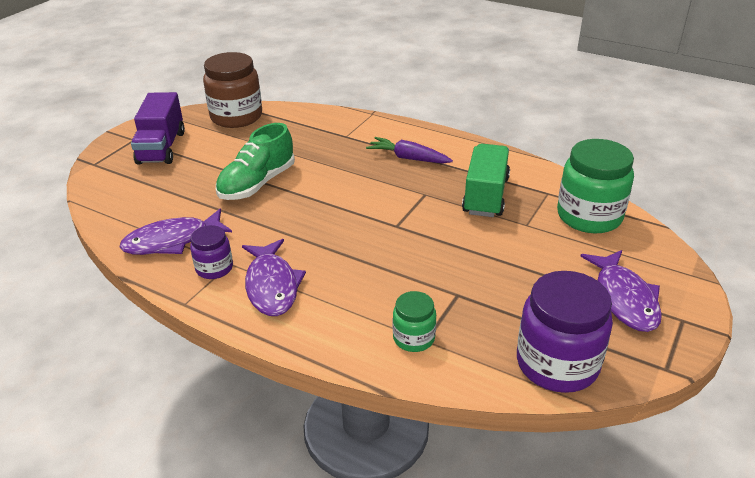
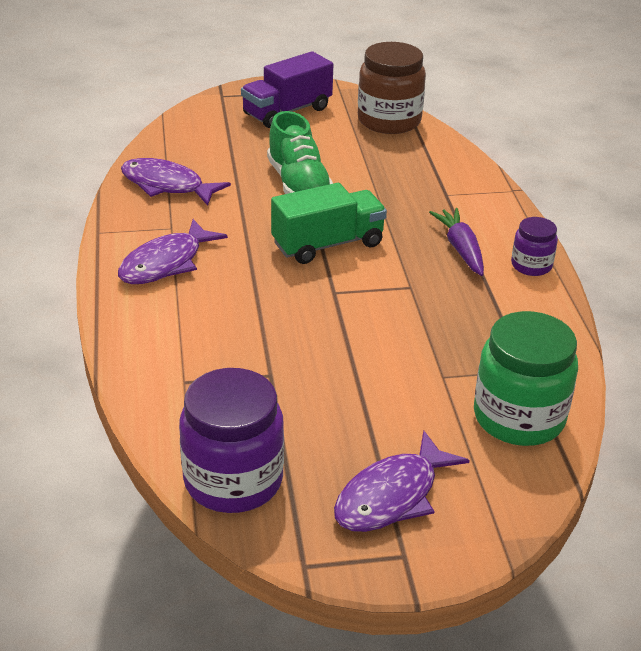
camera: 50 degrees right, 0 degrees up
(214, 268) = (156, 223): purple jar -> purple jar (531, 265)
(257, 184) = (298, 185): green shoe -> green shoe turned 105 degrees counterclockwise
(413, 338) = (179, 373): green jar -> none
(485, 196) = (460, 327): green truck -> green truck (328, 244)

